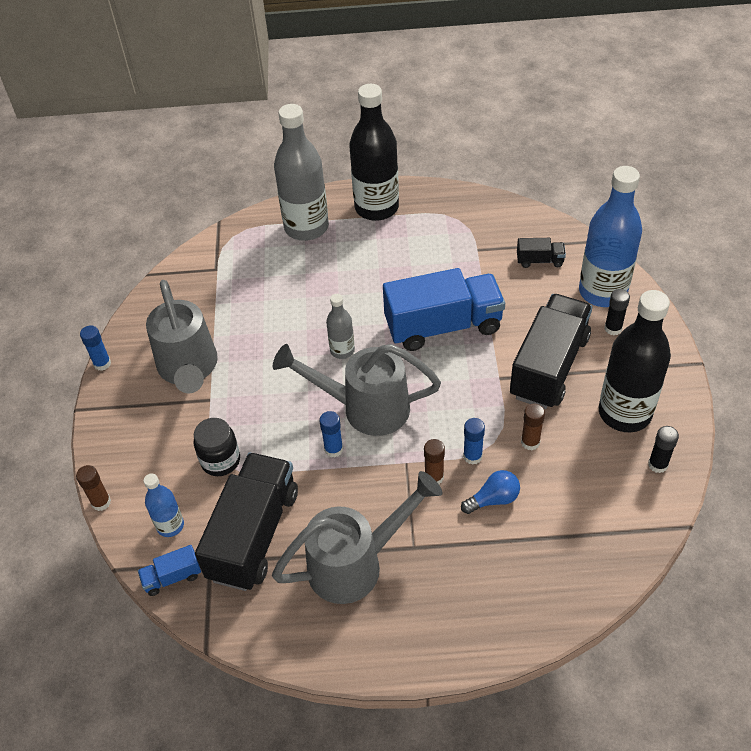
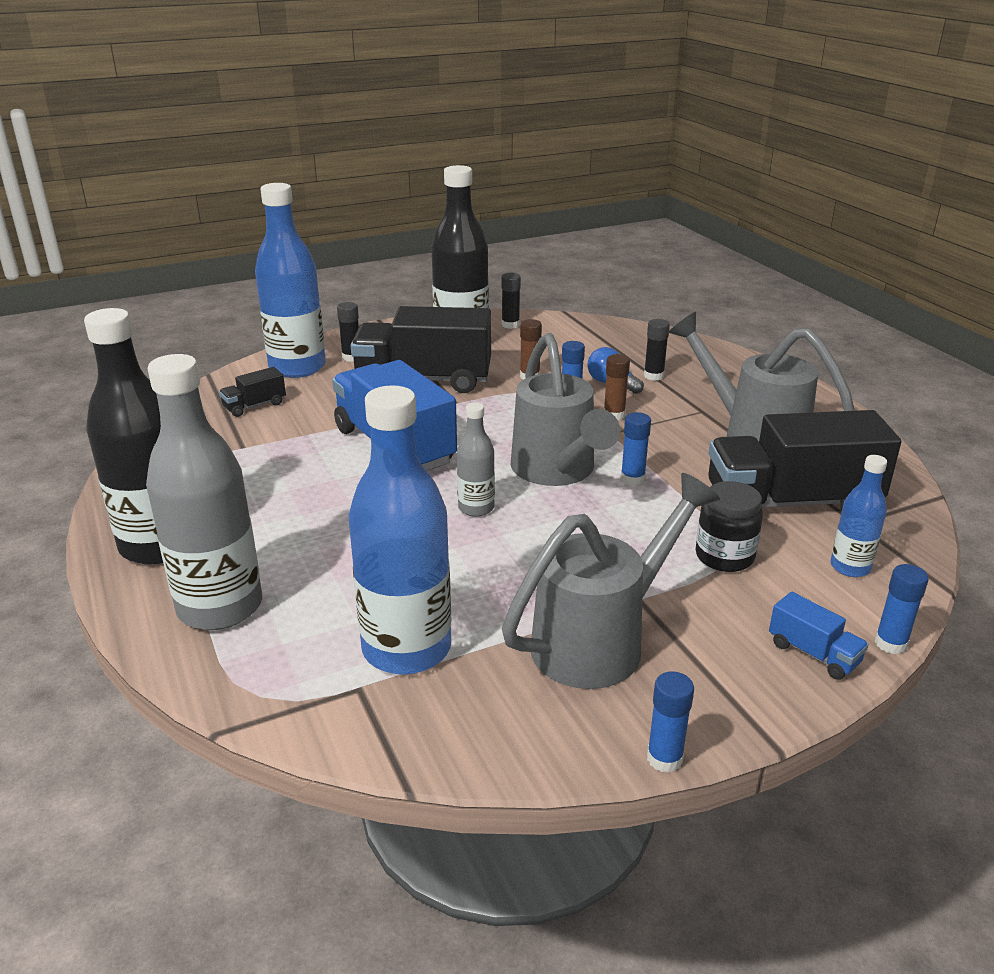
camera: 115 degrees left, 20 degrees down
(101, 502) = (890, 643): brown glue stick -> blue glue stick
(172, 577) = (904, 543): blue truck -> blue truck (813, 653)
(231, 290) = (406, 649): none -> blue bottle
(496, 540) = (653, 376): none -> black glue stick
(539, 260) = (254, 406): black truck -> black truck turned 105 degrees counterclockwise

